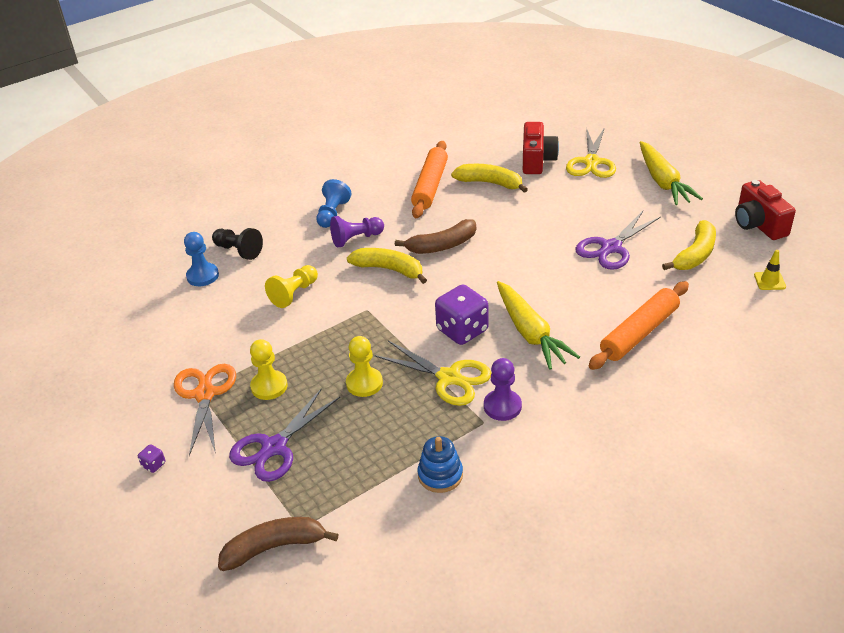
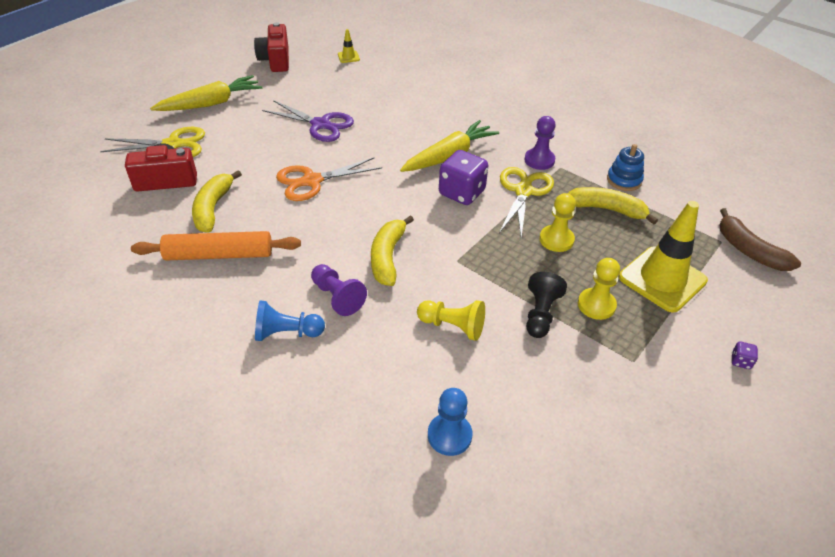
camera: 110 degrees left, 5 degrees up
(205, 394) = (635, 354): orange scissors -> orange scissors (312, 181)
(238, 251) = (385, 412): black pawn -> black pawn (540, 314)
(274, 447) = (662, 279): purple scissors -> yellow traffic cone
(442, 245) = (337, 226): brown banana -> none
(639, 333) = (428, 106): orange rolling pin -> none
(695, 254) = (322, 86): yellow banana -> yellow banana (606, 209)
(758, 224) = (276, 60): red camera -> red camera turned 120 degrees clockwise

